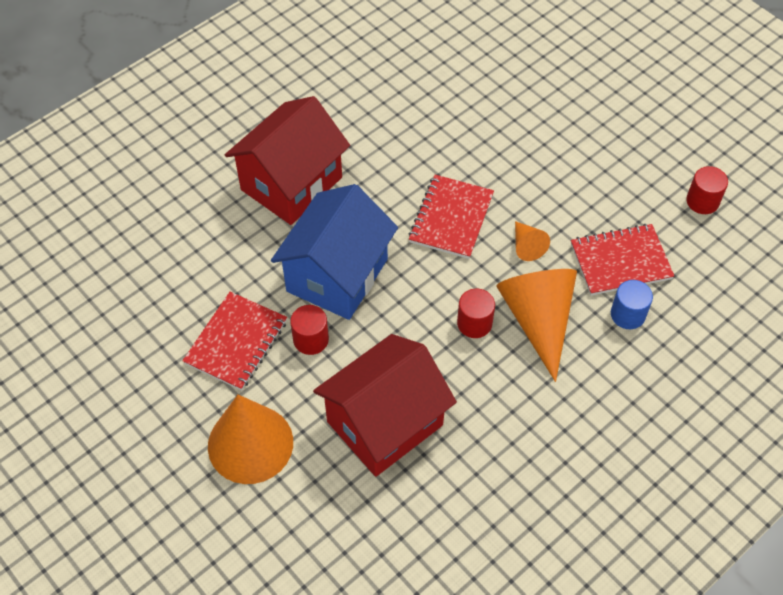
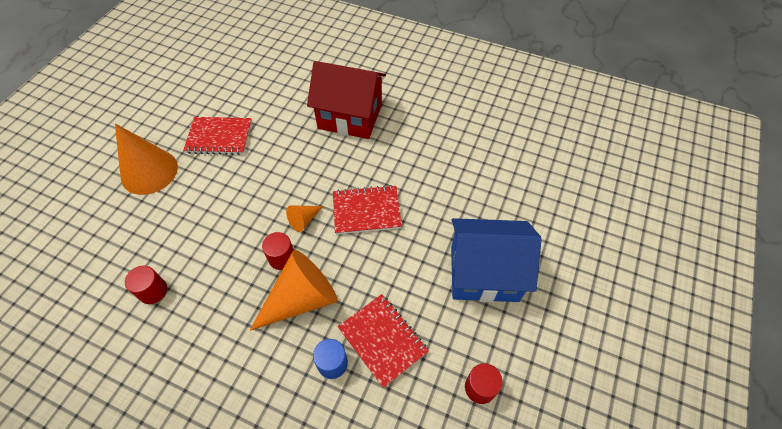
camera: 65 degrees right, 0 degrees up
(311, 339) = (234, 172): red cylinder -> red cylinder (153, 291)
(337, 275) = (289, 166): blue house -> blue house (484, 273)
(384, 423) = (182, 235): red house -> none
(526, 246) = (365, 267): orange cone -> orange cone (304, 220)

